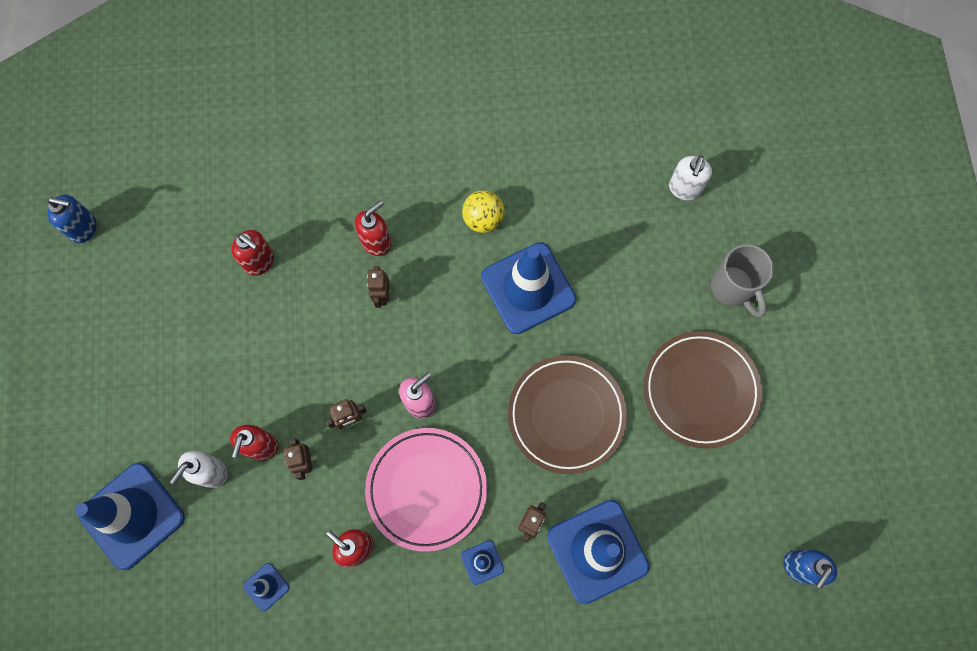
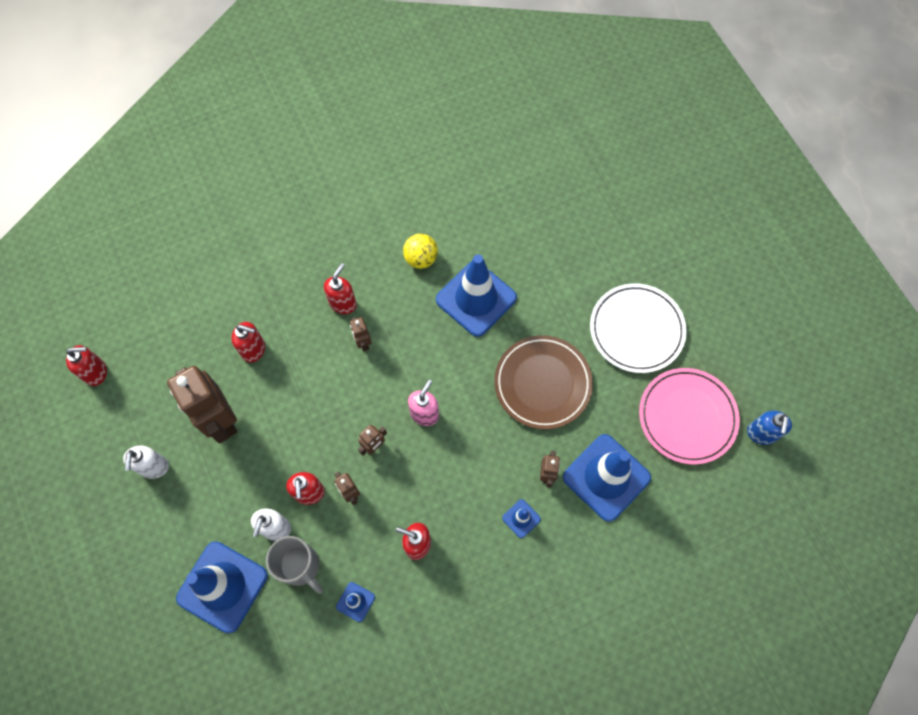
camera: 20 degrees left, 5 degrees down
(84, 228) = (96, 372): blue soap dispenser -> red soap dispenser
(196, 329) = (221, 420): none -> brown robot
(426, 489) = (456, 478): pink plate -> pink plate (687, 417)
(684, 189) = (566, 186): white soap dispenser -> white soap dispenser (154, 467)
(700, 390) = (636, 330): brown plate -> white plate
(733, 288) = (630, 247): grey mug -> grey mug (300, 566)

